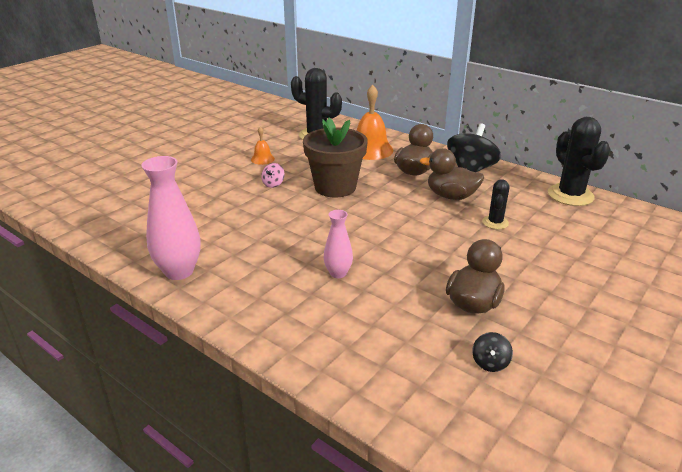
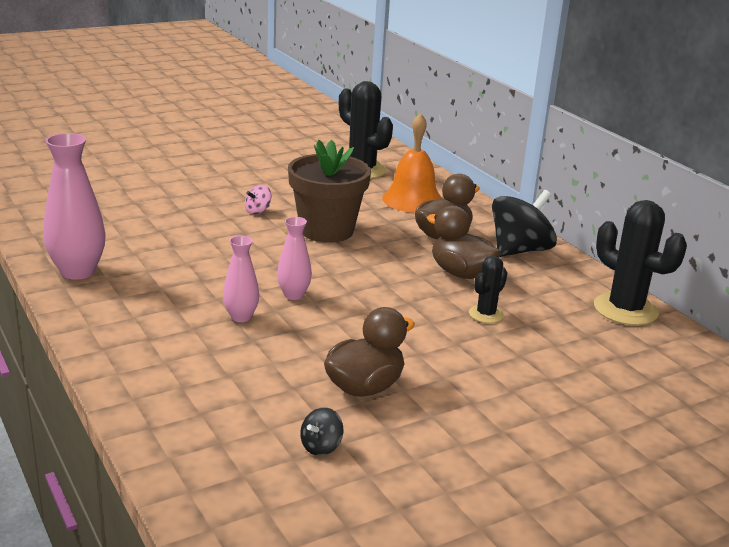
camera: 20 degrees right, 5 degrees down
(262, 159) = (271, 182): orange bell -> none
(358, 244) = (293, 295): none -> pink vase
(570, 195) = (625, 309): black cactus -> black cactus turned 45 degrees counterclockwise

